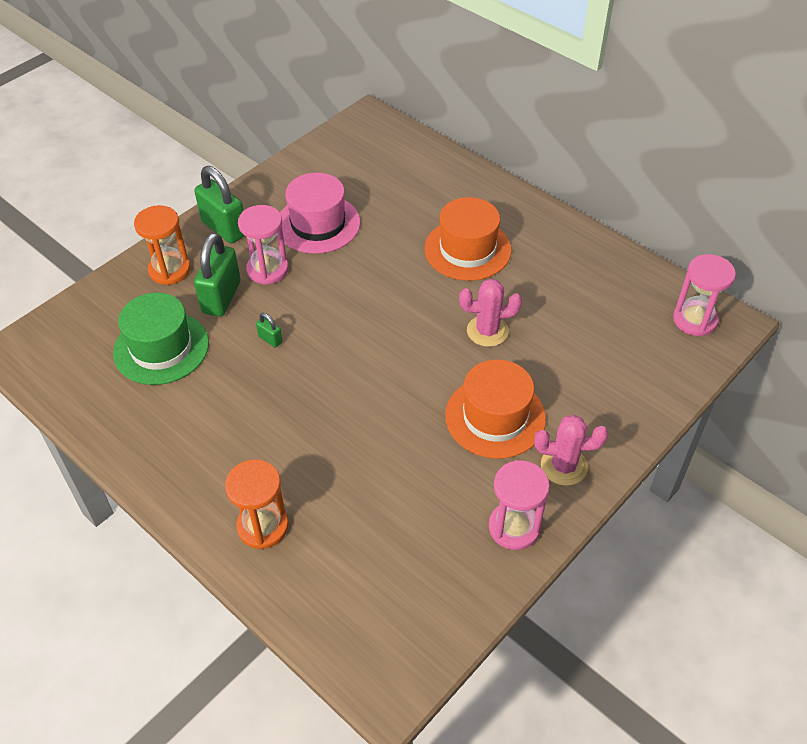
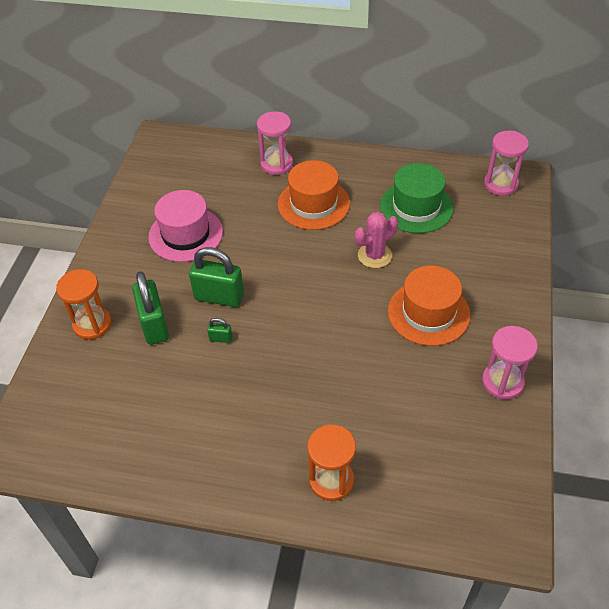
camera: 30 degrees left, 0 degrees up
(161, 348) = (137, 388): green hat -> green hat (416, 207)
(224, 228) = (111, 271): green padlock -> green padlock (219, 297)
(268, 269) = (174, 286): pink hourglass -> pink hourglass (276, 164)
(564, 466) = (499, 323): pink cactus -> none

